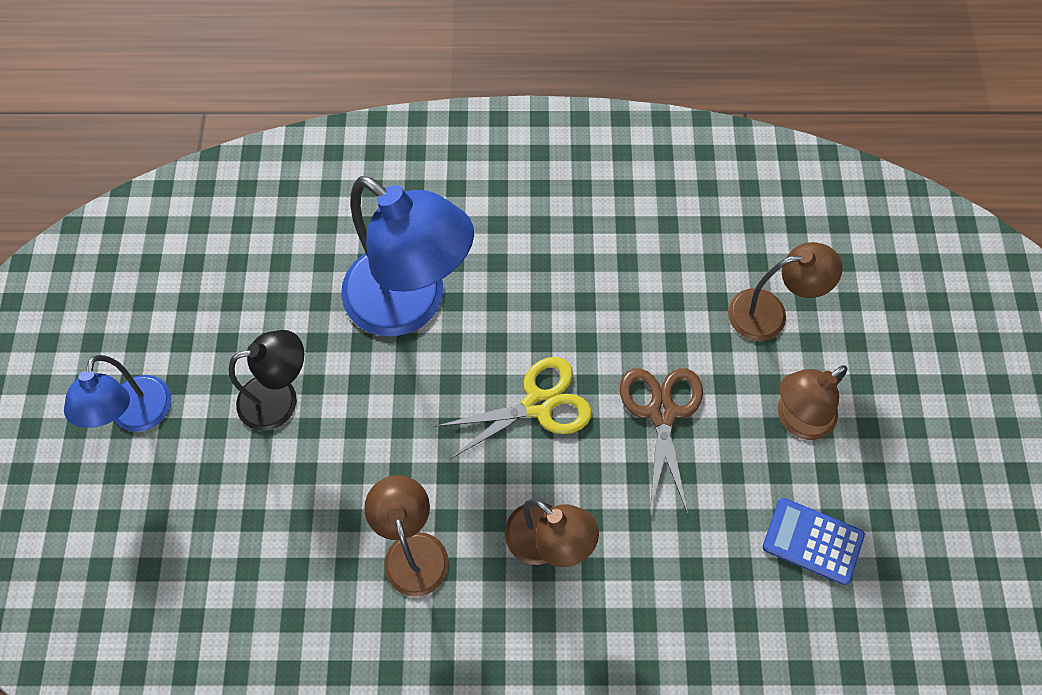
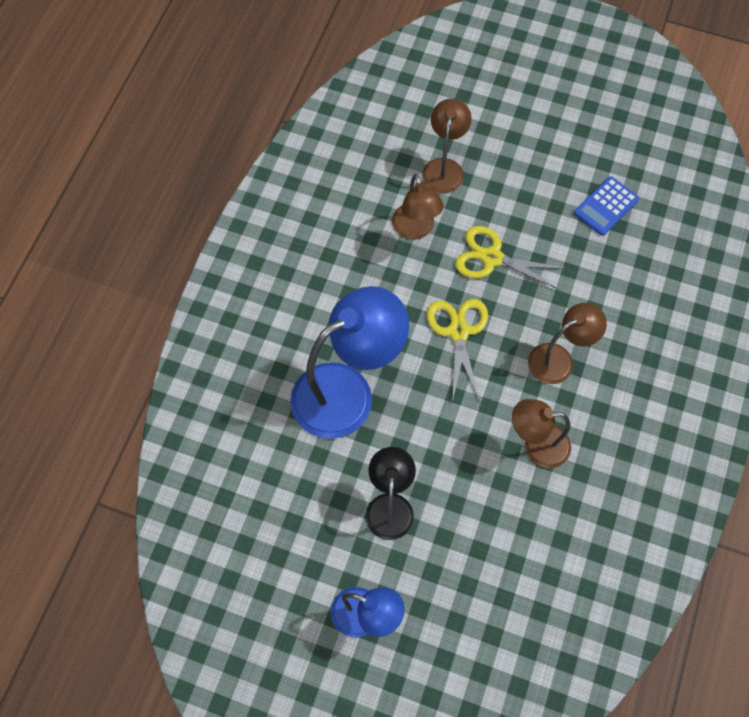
camera: 70 degrees left, 0 degrees up
(662, 413) = (492, 258): brown scissors -> yellow scissors
(796, 419) = (524, 182): brown lamp -> brown lamp (415, 230)

